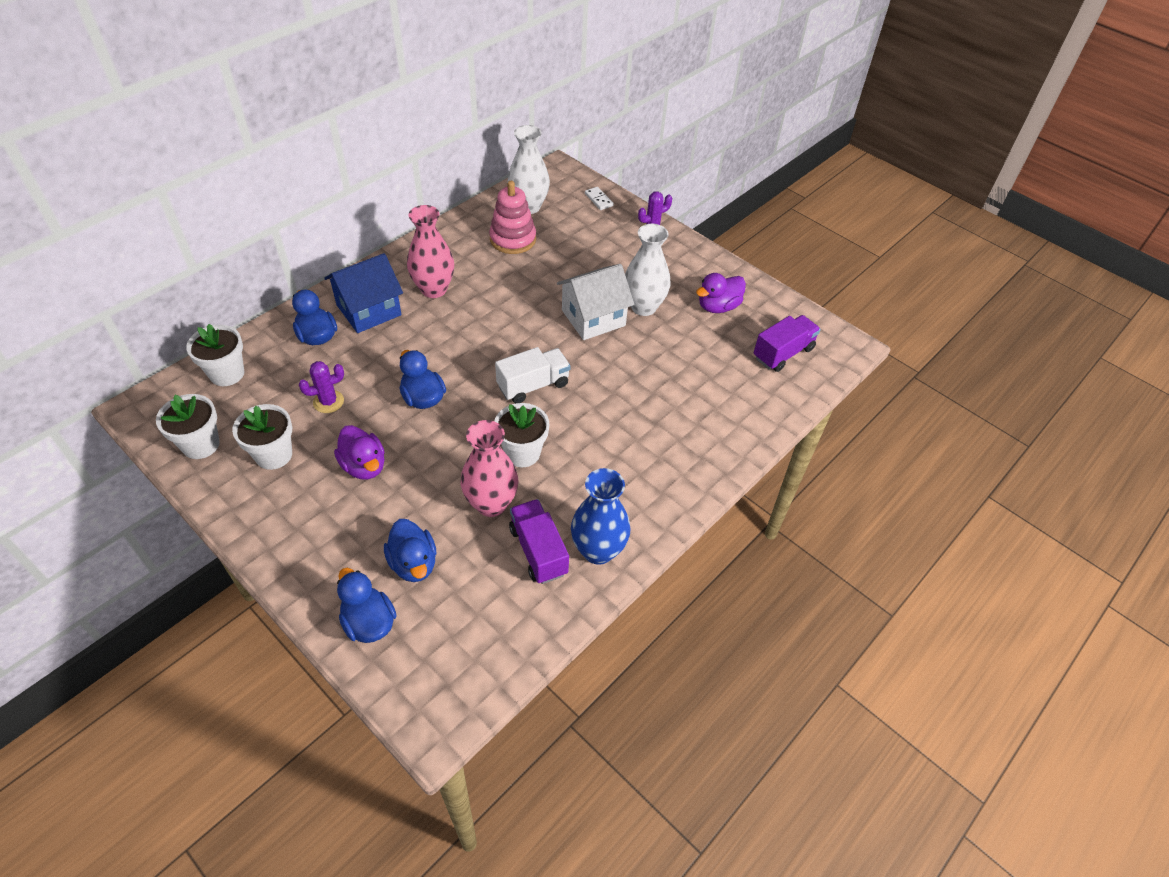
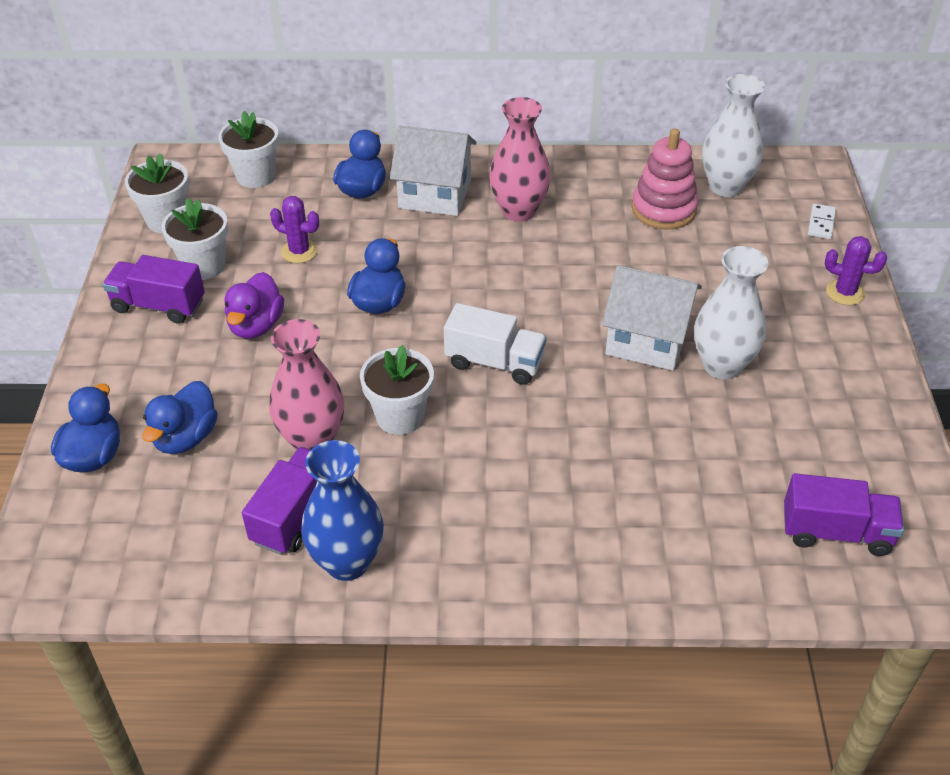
camera: 50 degrees right, 5 degrees down
(277, 502) = (159, 305): none -> purple truck
(369, 310) = (435, 194): blue house -> white house
(718, 306) = (819, 424): purple duck -> none

